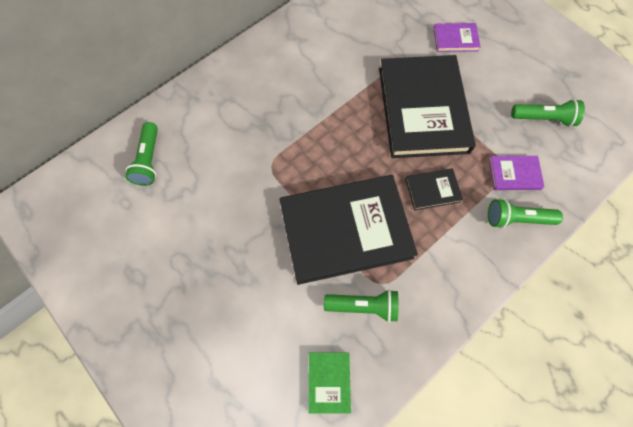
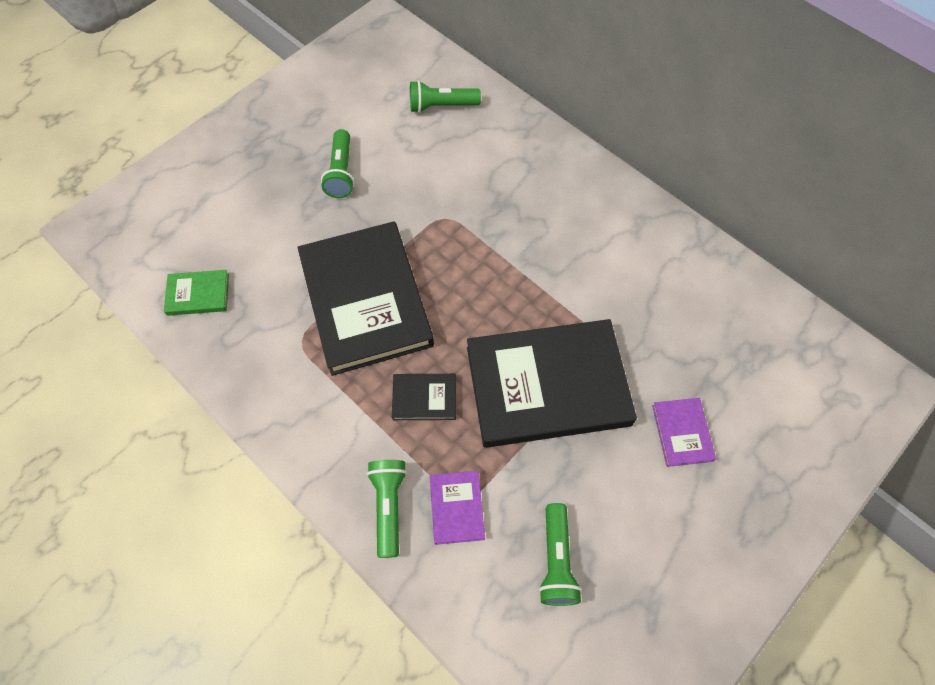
camera: 85 degrees right, 5 degrees down
(363, 306) = (276, 323): green flashlight -> green flashlight (341, 172)
(432, 190) = (424, 398): black book -> black book turned 75 degrees counterclockwise

